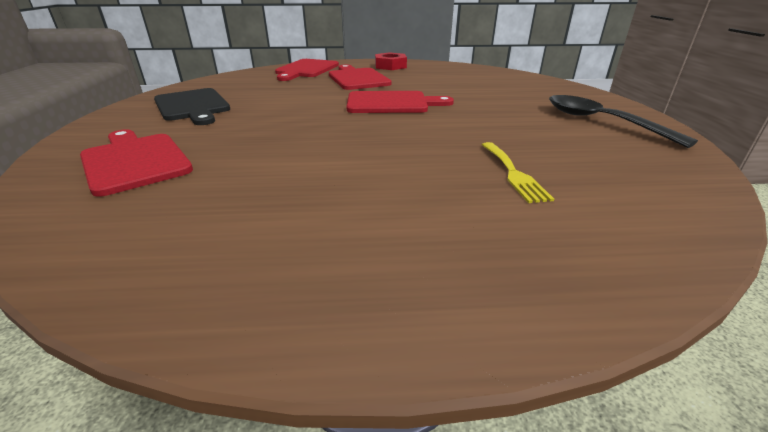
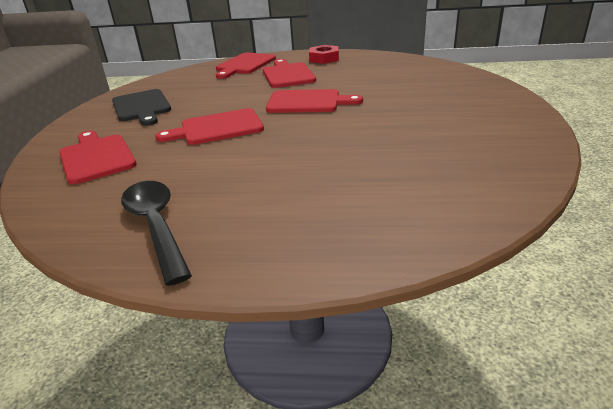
camera: 10 degrees right, 0 degrees up
(293, 128) = (217, 128): none -> red cutting board
(513, 173) = (377, 170): yellow fork -> none
(601, 122) = (487, 121): black spoon -> black spoon (156, 226)

